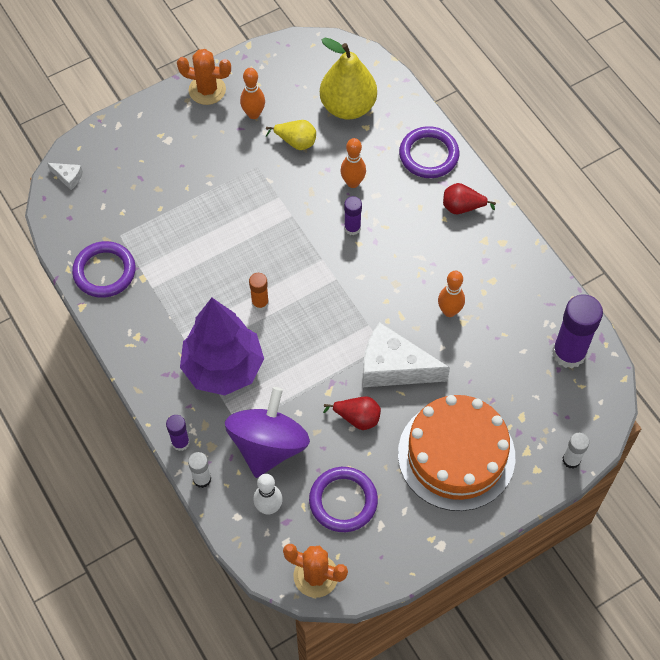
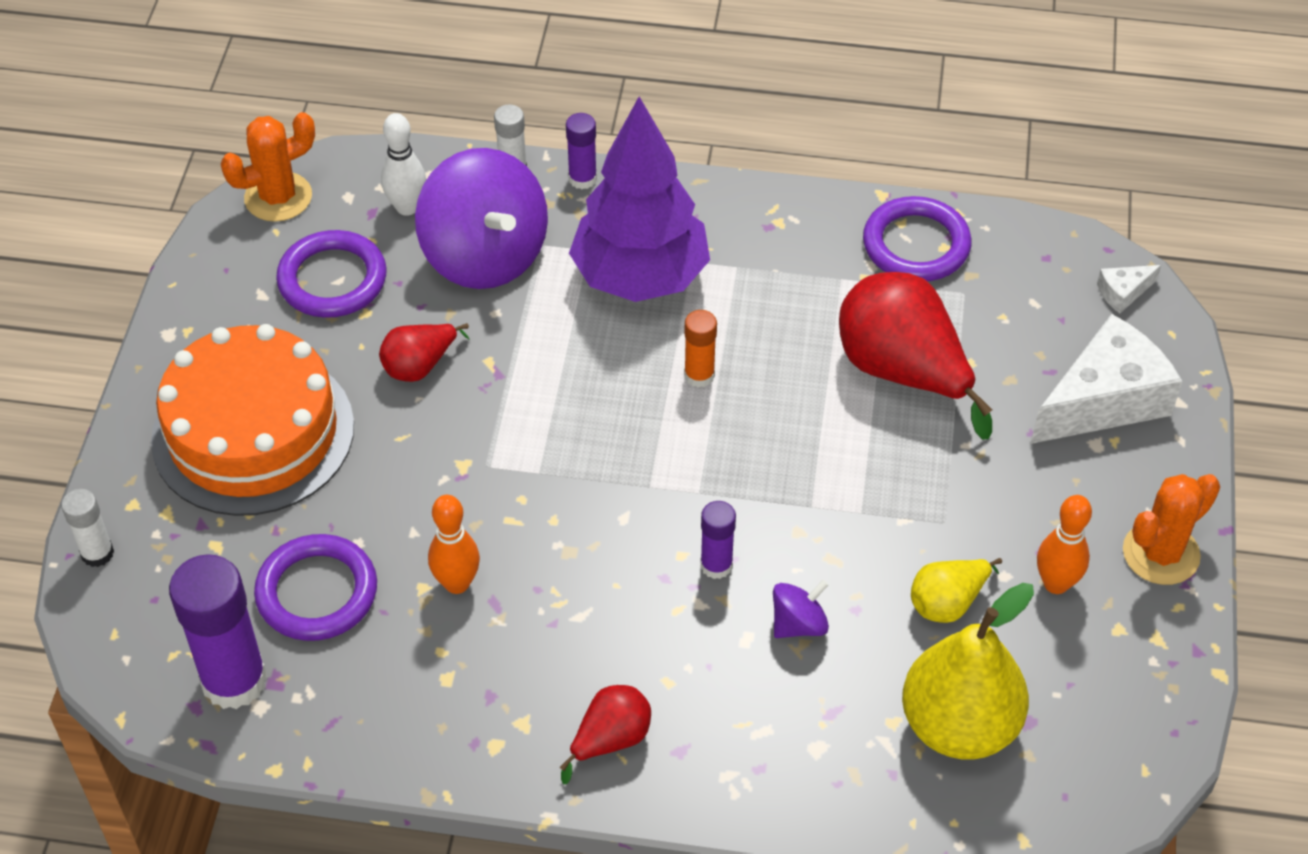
camera: 130 degrees right, 10 degrees down
(189, 229) = (903, 372): none -> red pear
(352, 182) = (798, 624): orange bowling pin -> purple spinning top
(394, 367) = (445, 455): white cheese -> white cheese (1104, 400)
(428, 155) = (754, 770): purple ring -> purple ring (317, 592)

